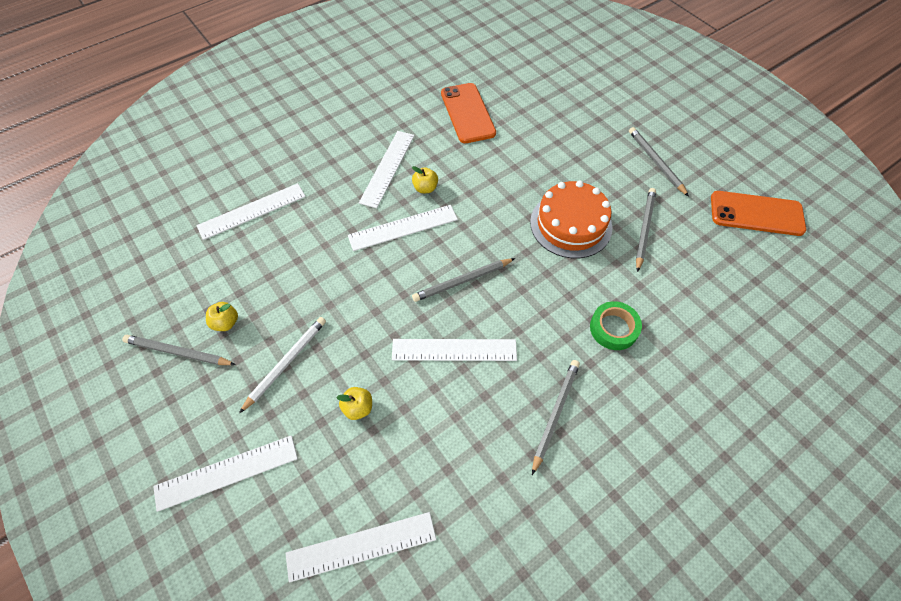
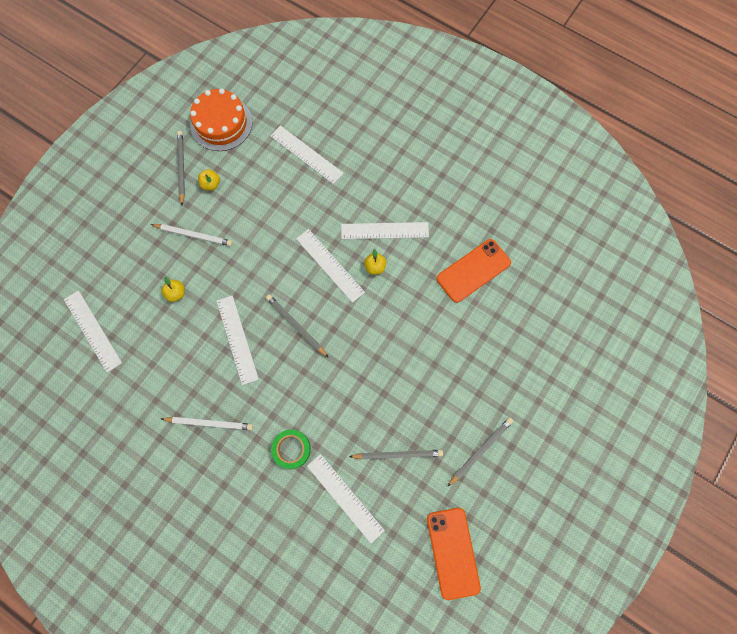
camera: 70 degrees right, 15 degrees up
(226, 472) = (114, 236): white ruler -> white ruler (345, 497)
(555, 414) = (209, 423): grey pencil -> white pencil
(571, 224) = (380, 392): orange cake -> orange cake (221, 123)

